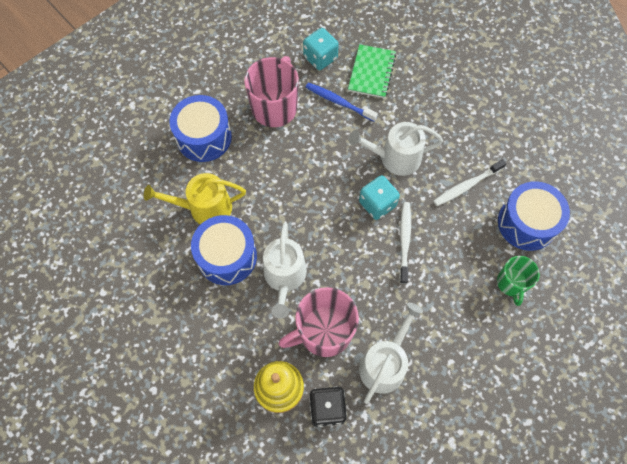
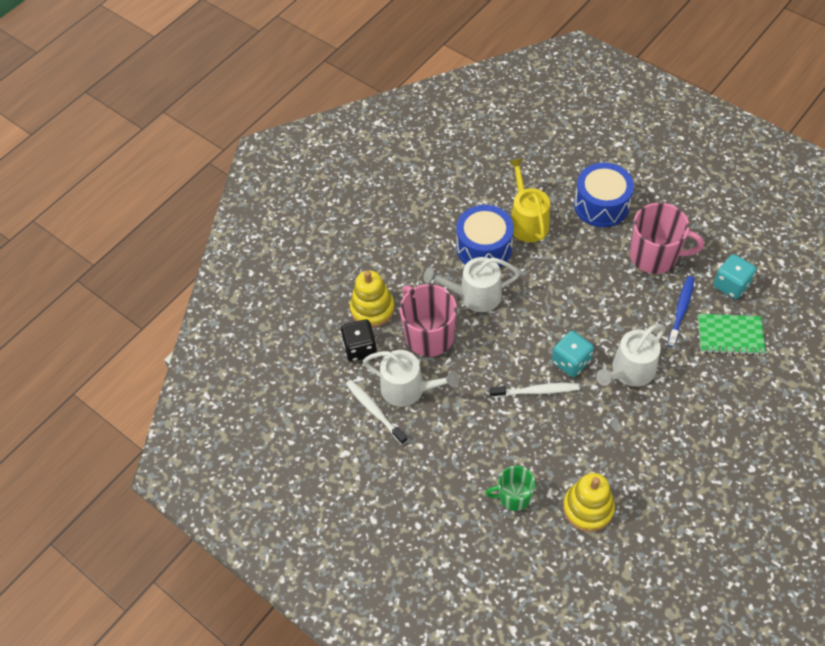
camera: 85 degrees right, 10 degrees down
(395, 158) = (629, 371): white watering can -> white watering can turned 120 degrees counterclockwise
(467, 186) = (616, 444): white toothbrush -> white toothbrush (374, 411)
(526, 223) = (588, 508): blue drum -> yellow stacking toy

